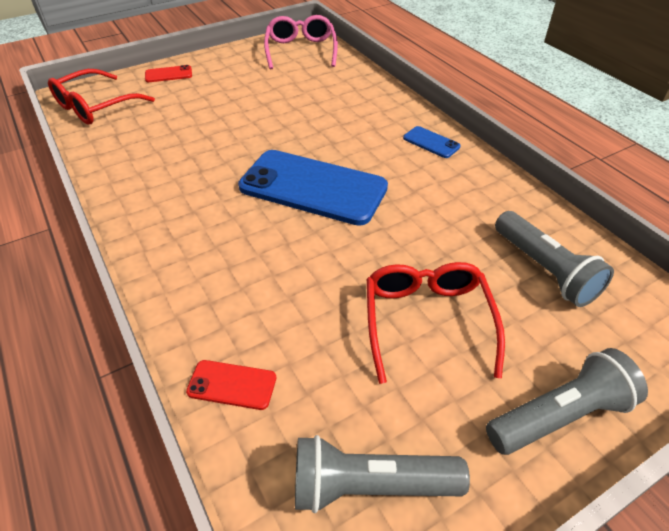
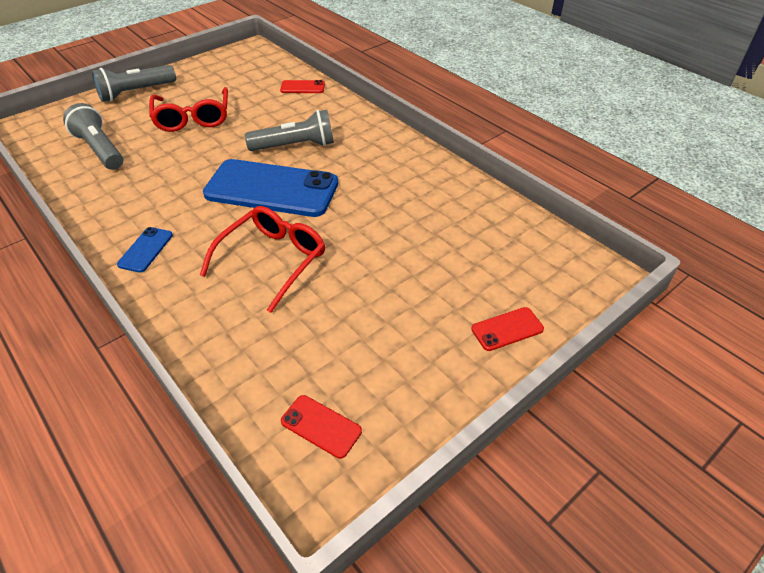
camera: 170 degrees right, 0 degrees up
(96, 106) = (550, 258): red glasses -> red glasses (272, 261)
(301, 50) = (321, 426): pink glasses -> red phone
(370, 485) = (233, 69): grey flashlight -> grey flashlight (295, 146)
(431, 142) = (146, 250): blue phone -> blue phone turned 75 degrees clockwise

